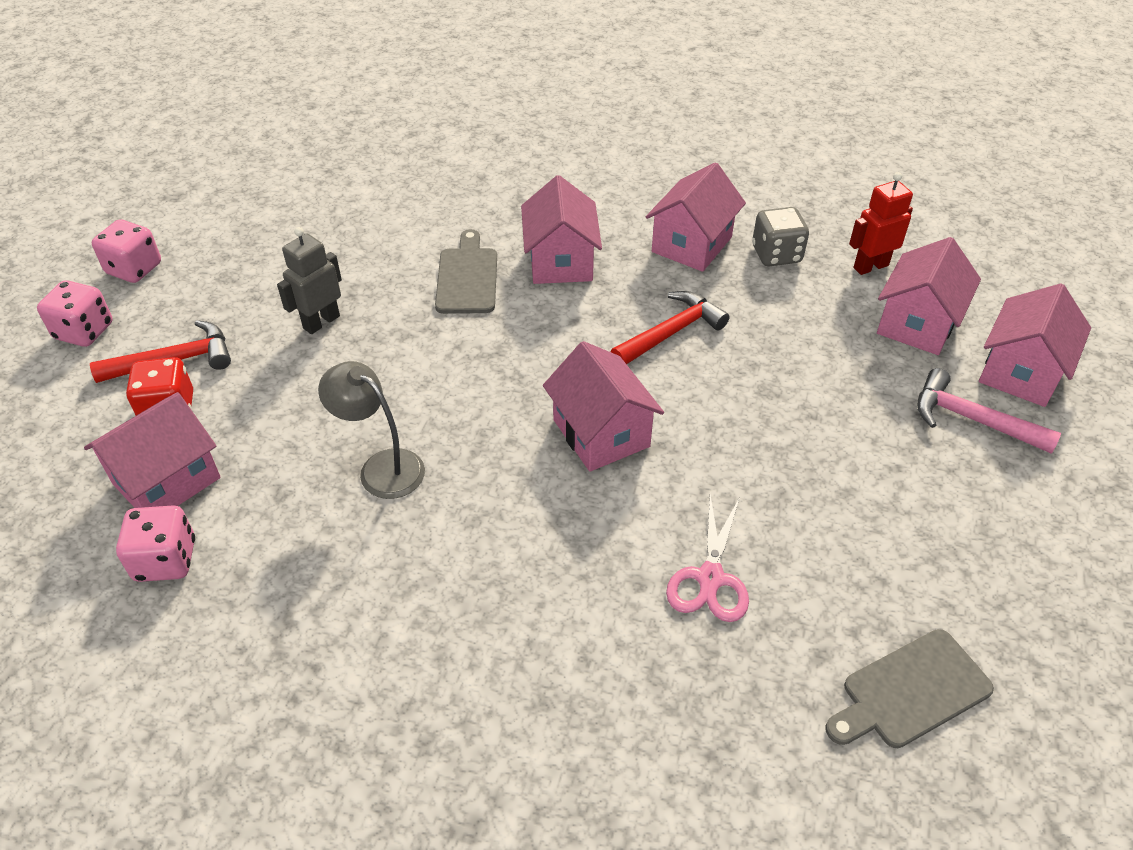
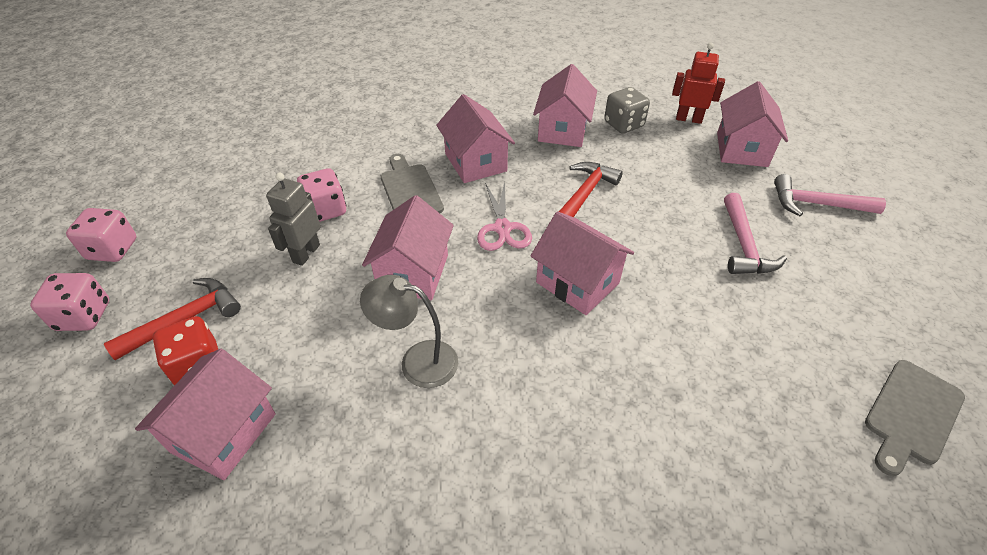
camera: 20 degrees left, 0 degrees up
(166, 560) = (255, 511): pink dice -> pink dice (326, 210)
(710, 578) = (723, 373): pink scissors -> pink scissors (502, 228)
(835, 444) = (743, 245): none -> pink hammer
(870, 266) = (688, 119): red robot -> red robot turned 60 degrees clockwise
(1020, 372) = (824, 165): pink house -> pink house (413, 273)

